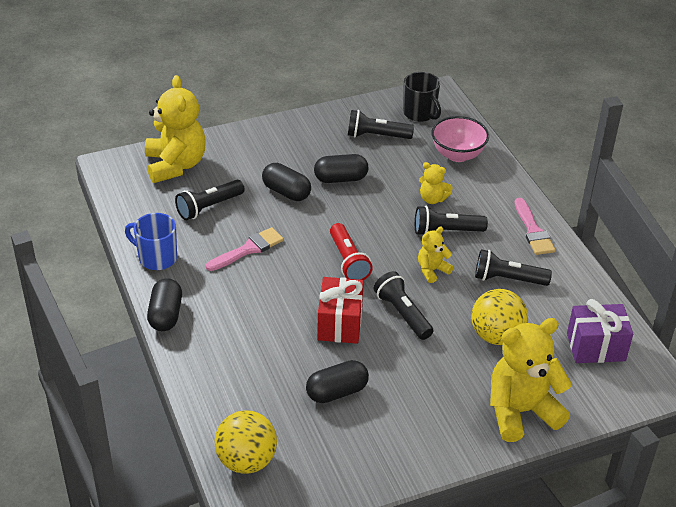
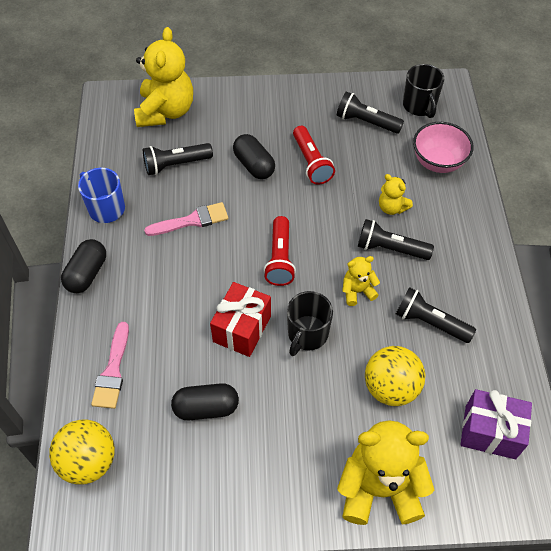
camera: 20 degrees right, 15 degrees up
(340, 179) = (311, 162): black capsule -> red flashlight
(402, 314) = (307, 334): black flashlight -> black mug
(533, 231) = (479, 271): pink brush -> pink brush (112, 371)

